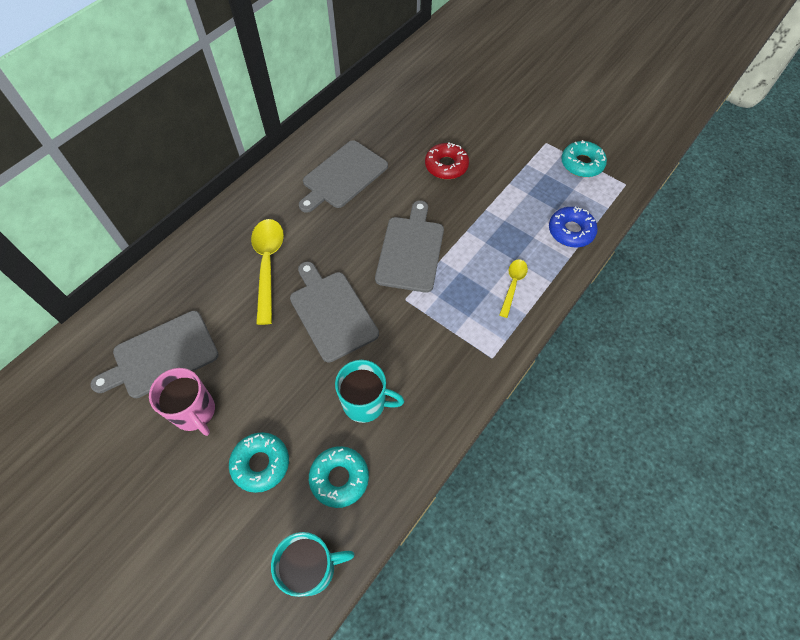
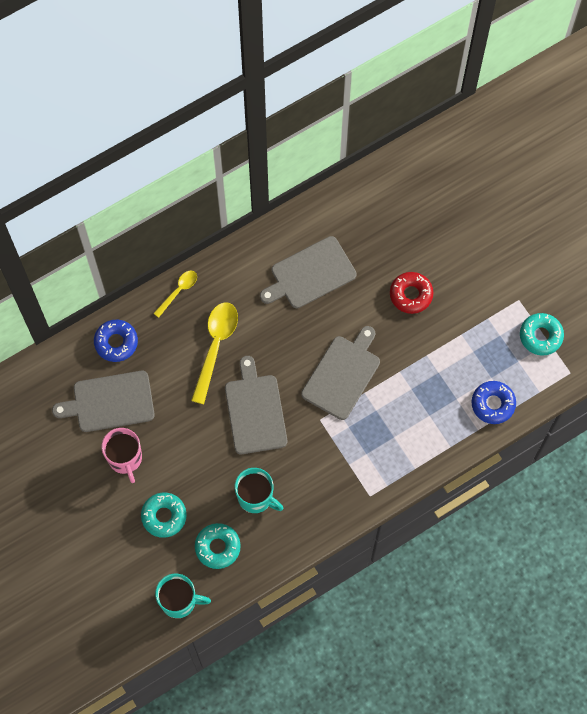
camera: 20 degrees right, 10 degrees up
(156, 293) = (116, 342): none -> blue donut
(513, 285) = (416, 438): yellow spoon -> yellow spoon (178, 291)

